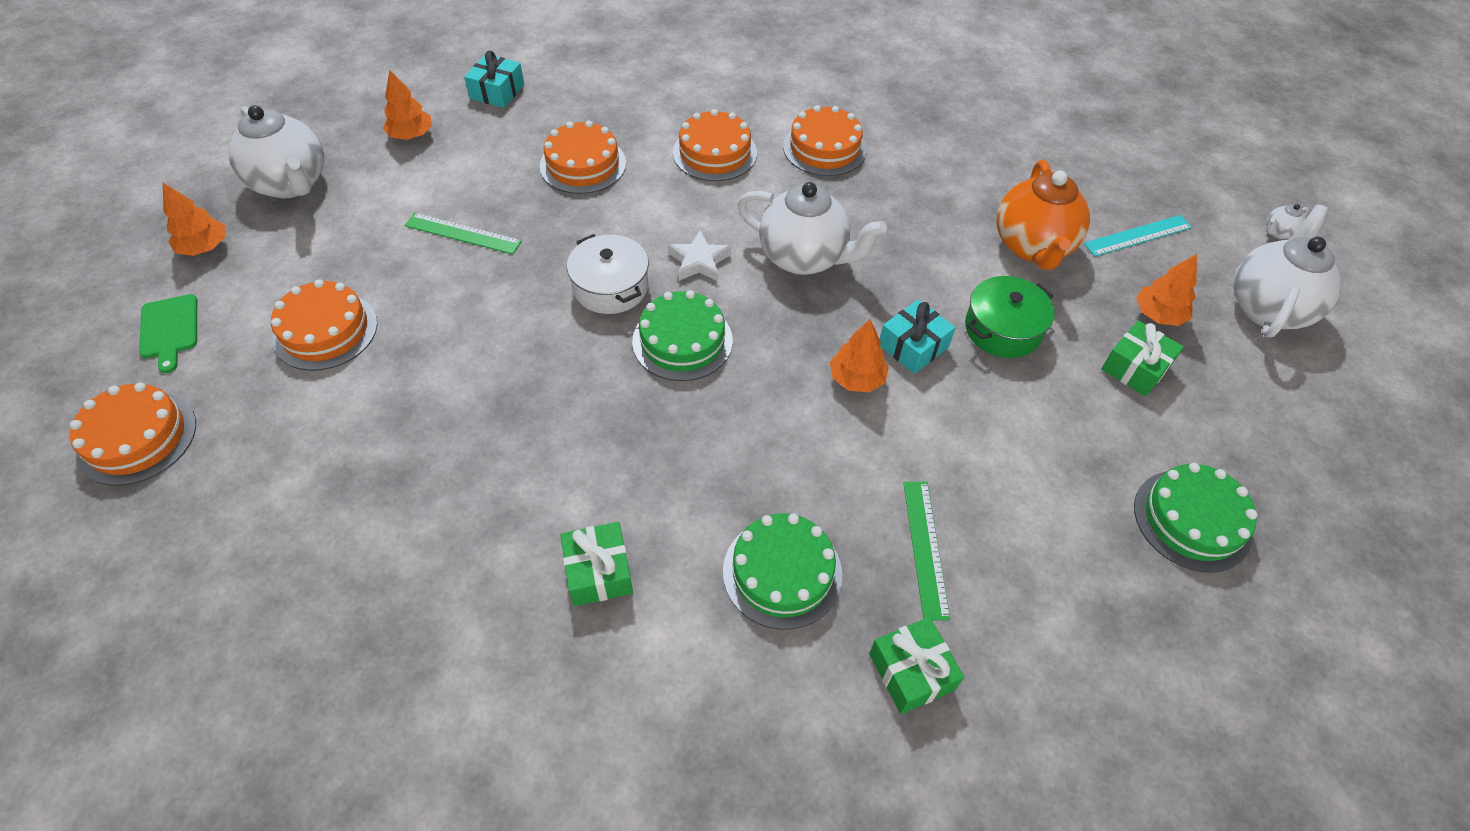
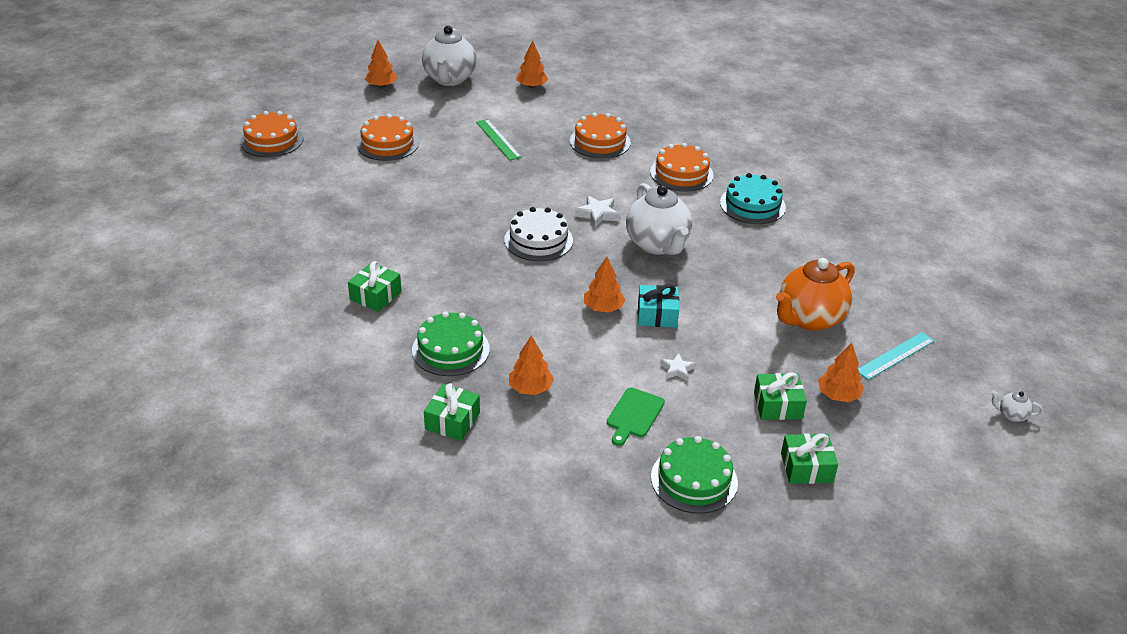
camera: 45 degrees right, 15 degrees down
(169, 330) = (329, 109): green cutting board -> green cutting board (634, 415)
(497, 92) = (602, 88): turquoise gift -> none
(610, 287) = (536, 199): white pot -> none
(682, 341) = (538, 240): green cake -> white cake
(824, 148) = (752, 205): orange cake -> turquoise cake
(925, 548) = (530, 388): green ruler -> orange tree
(1002, 329) = (723, 340): green pot -> none
(1013, 399) = (677, 370): none -> white star
(1138, 236) = (895, 355): turquoise ruler -> turquoise ruler turned 60 degrees counterclockwise
(1241, 418) = (806, 467): none -> green gift
(1267, 307) = (927, 439): white teapot -> none

